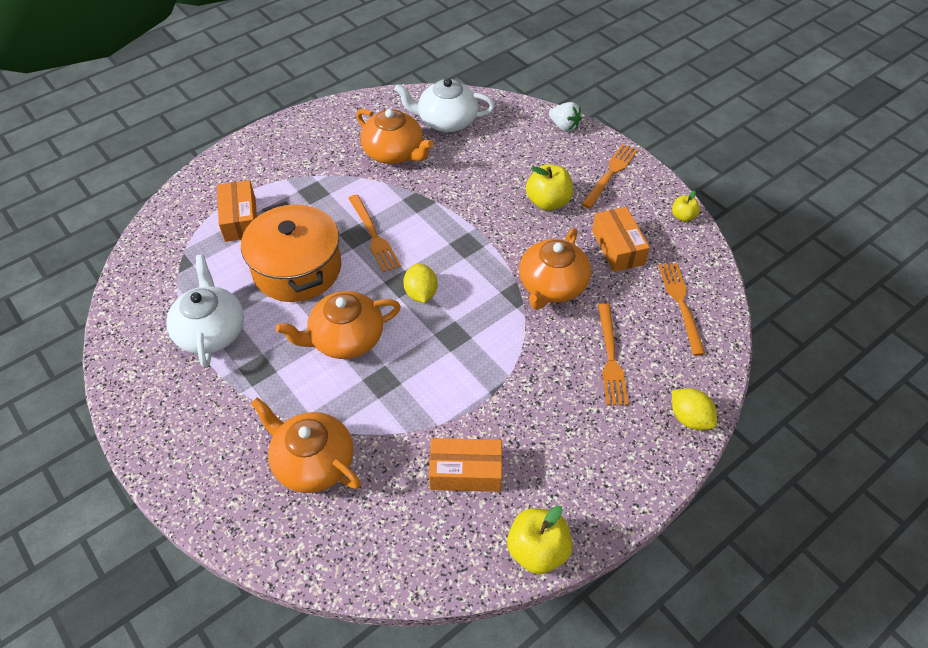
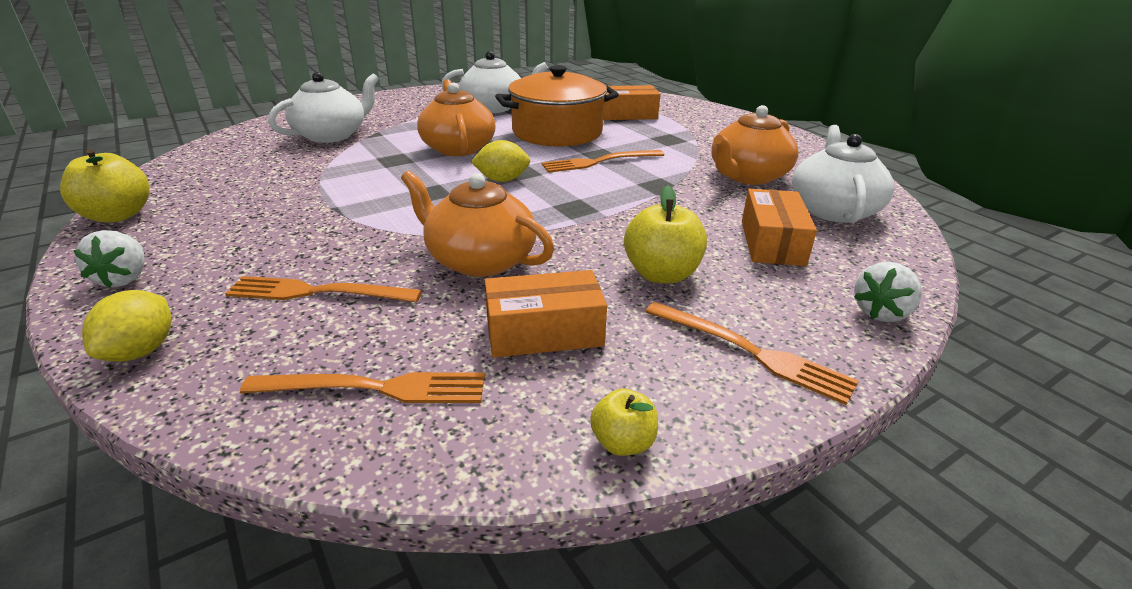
camera: 95 degrees right, 20 degrees down
(313, 462) = (332, 135): orange teapot -> white teapot
(465, 472) = (251, 189): orange box -> orange box (772, 242)
(626, 477) = (124, 278): none -> white strawberry
(689, 418) = (141, 351): yellow lemon -> yellow lemon turned 45 degrees counterclockwise

